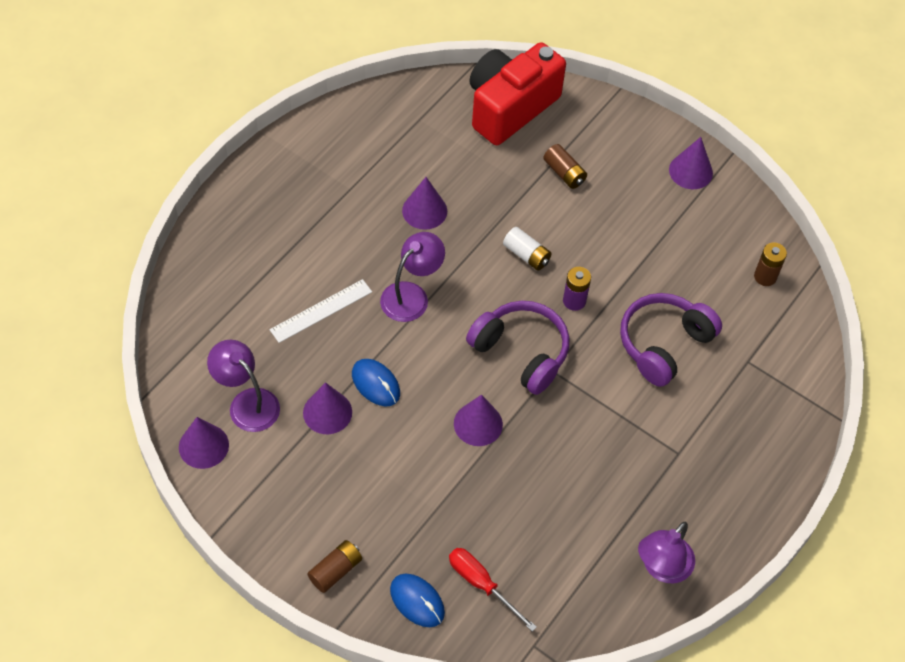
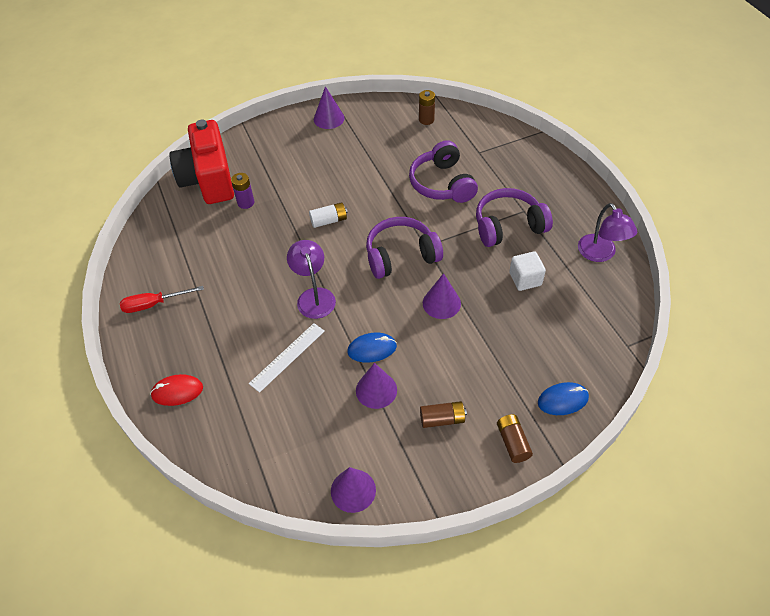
camera: 55 degrees left, 5 degrees down
(228, 238) = (177, 391): none -> red mouse
(247, 403) = (334, 441): purple lamp -> none
(321, 311) = (287, 357): white ruler -> white ruler turned 45 degrees clockwise
(424, 210) = (251, 259): purple cone -> none
(482, 584) = (567, 355): red screwdriver -> red screwdriver (154, 304)
(564, 173) = (282, 175): brown battery -> brown battery (442, 419)
(567, 497) = (525, 279): none -> white cube
(574, 301) = (381, 212): purple battery -> purple battery (246, 202)
(641, 446) = (508, 226): none -> purple headphones

